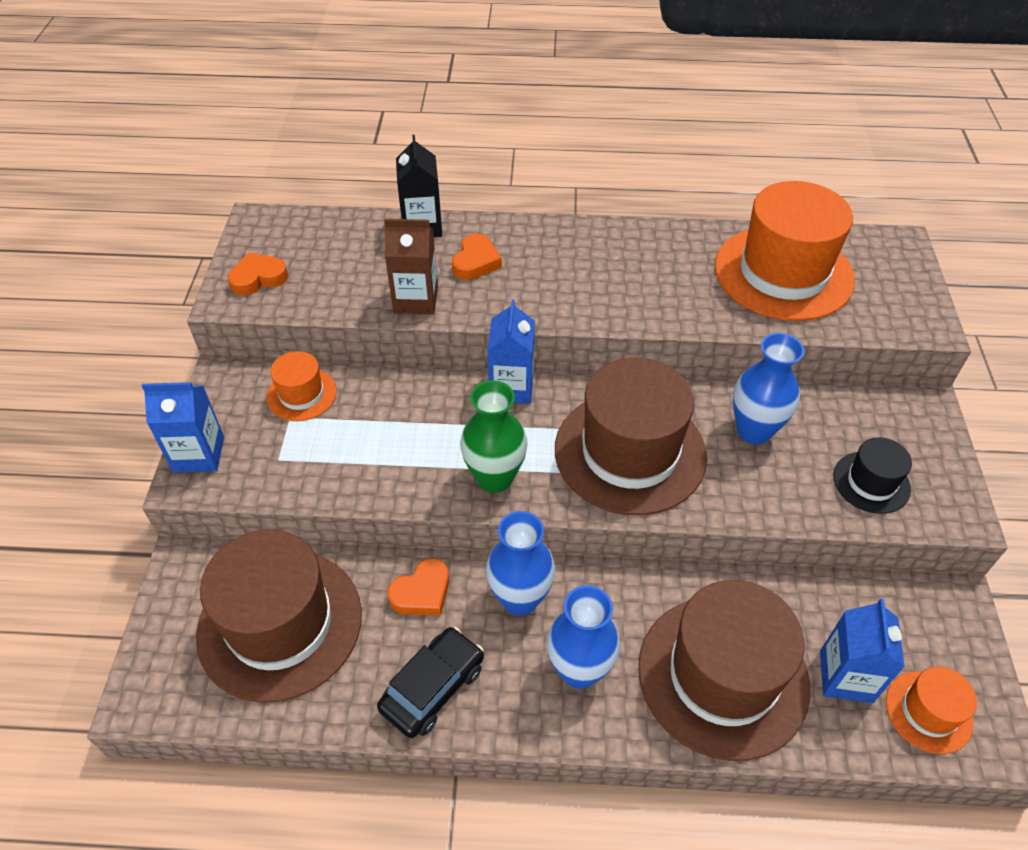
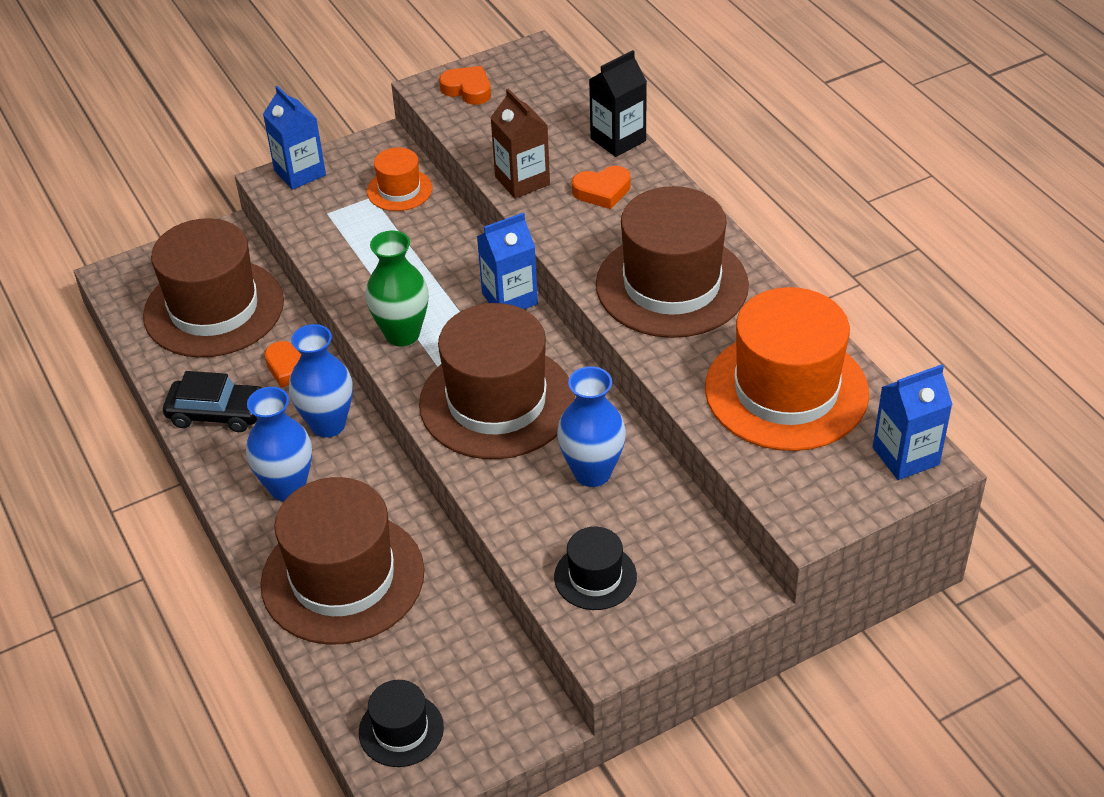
camera: 60 degrees right, 5 degrees down
(621, 276) = (672, 285): none -> brown hat
(846, 676) = (398, 660): blue carton -> blue carton (905, 456)
(928, 711) = (401, 730): orange hat -> black hat

